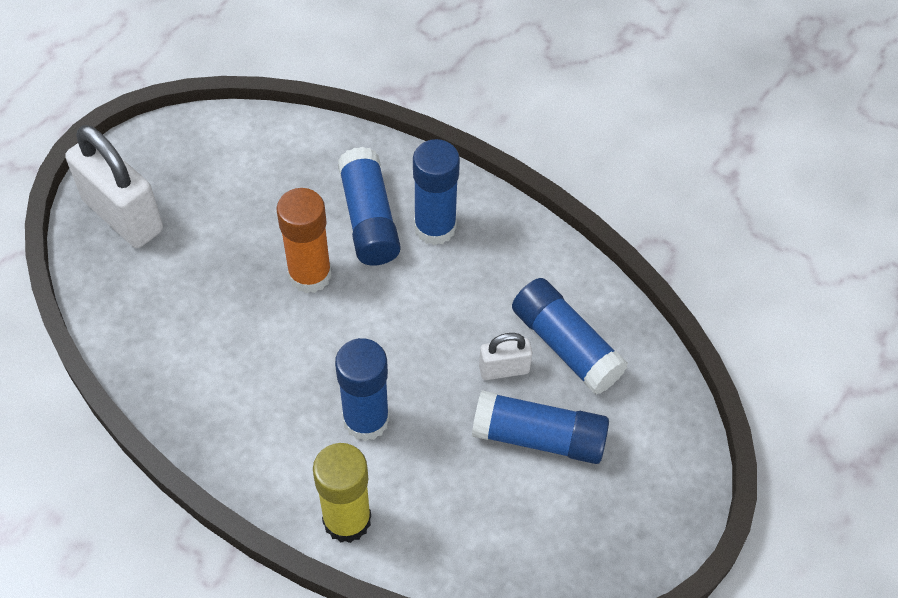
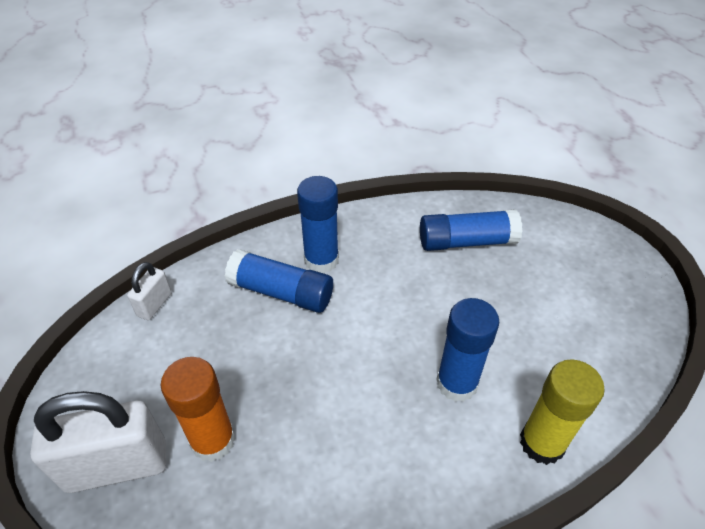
camera: 55 degrees left, 10 degrees down
(310, 275) = (299, 353): orange glue stick -> orange glue stick (213, 440)
(504, 369) = (464, 281): white padlock -> white padlock (154, 304)
(538, 437) = (530, 289): blue glue stick -> none

